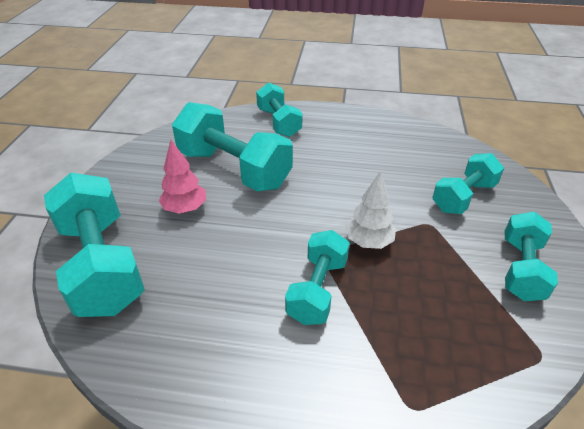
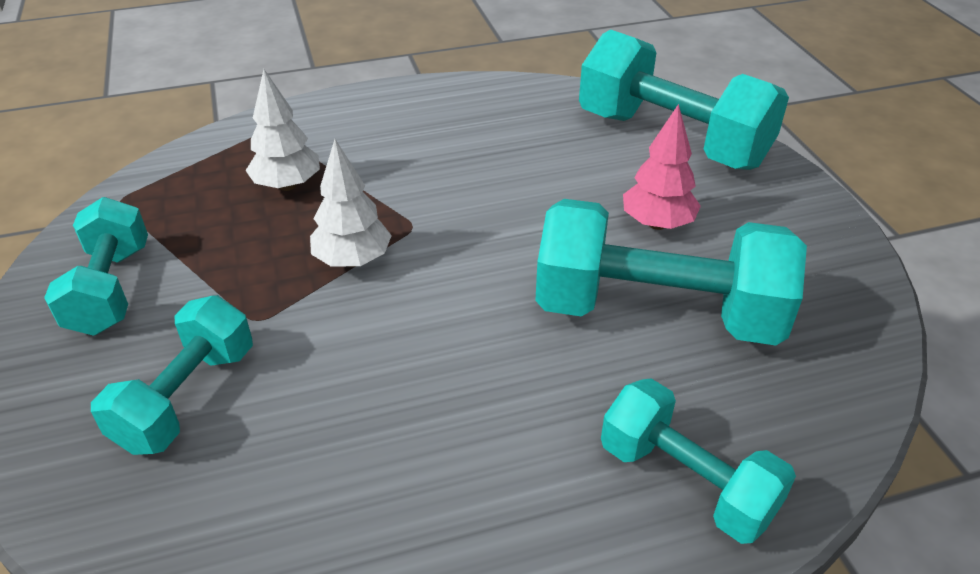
camera: 155 degrees right, 0 degrees up
(317, 290) = (400, 186): turquoise dumbbell -> none
(401, 322) = (287, 185): none -> white tree

